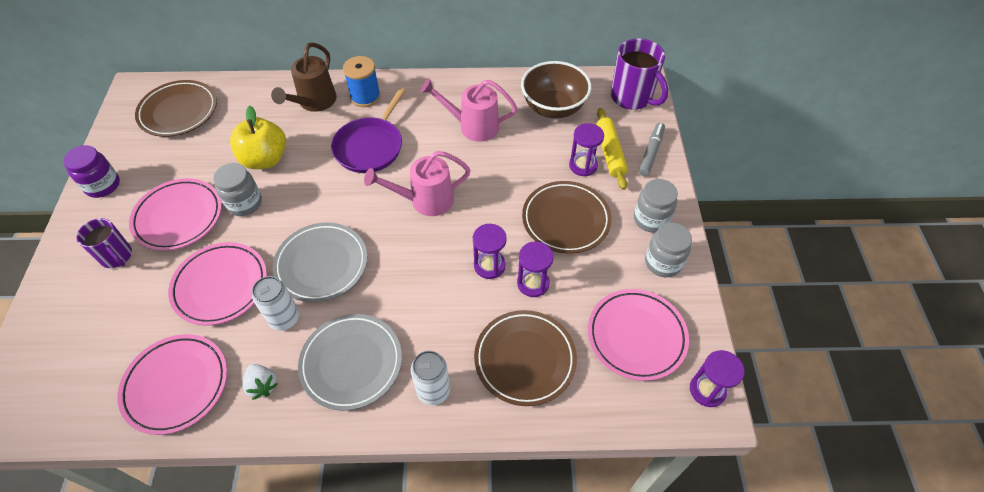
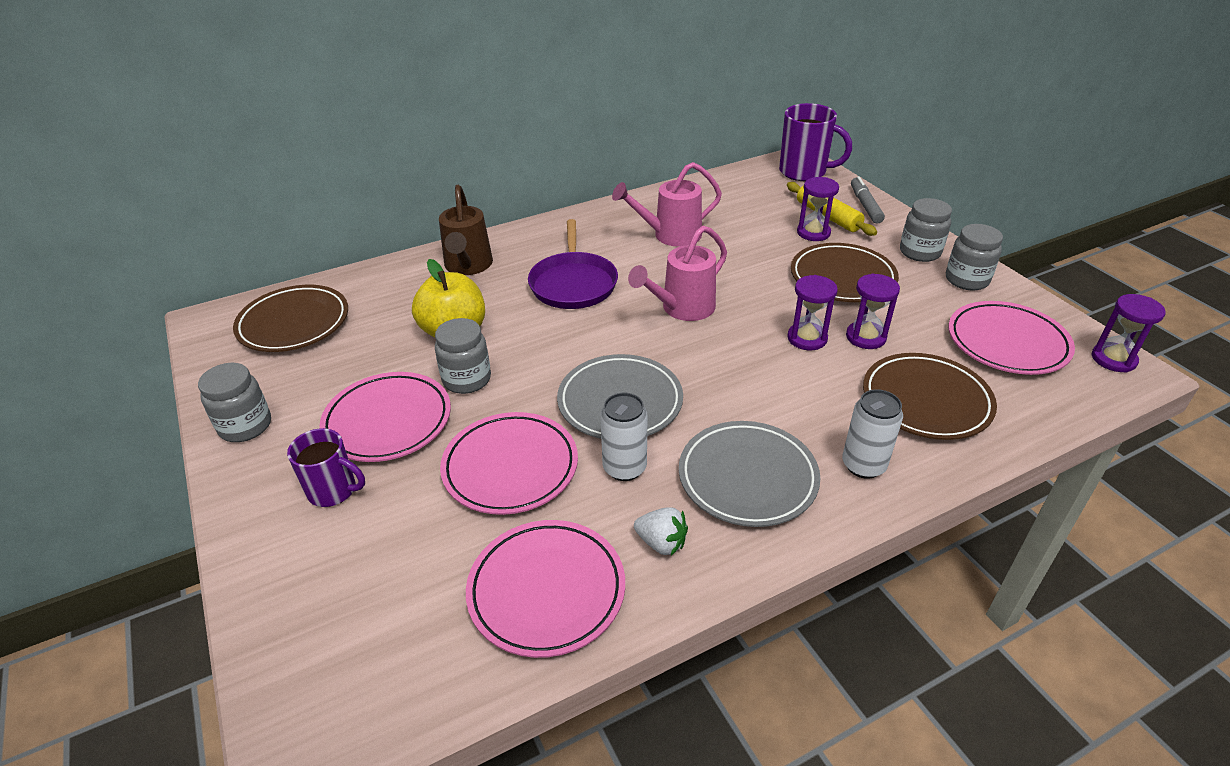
camera: 25 degrees left, 15 degrees down
(103, 185) = (245, 426): purple jar -> grey jar
(365, 97) = (525, 245): blue spool -> none
(553, 108) = (737, 199): brown bowl -> none

